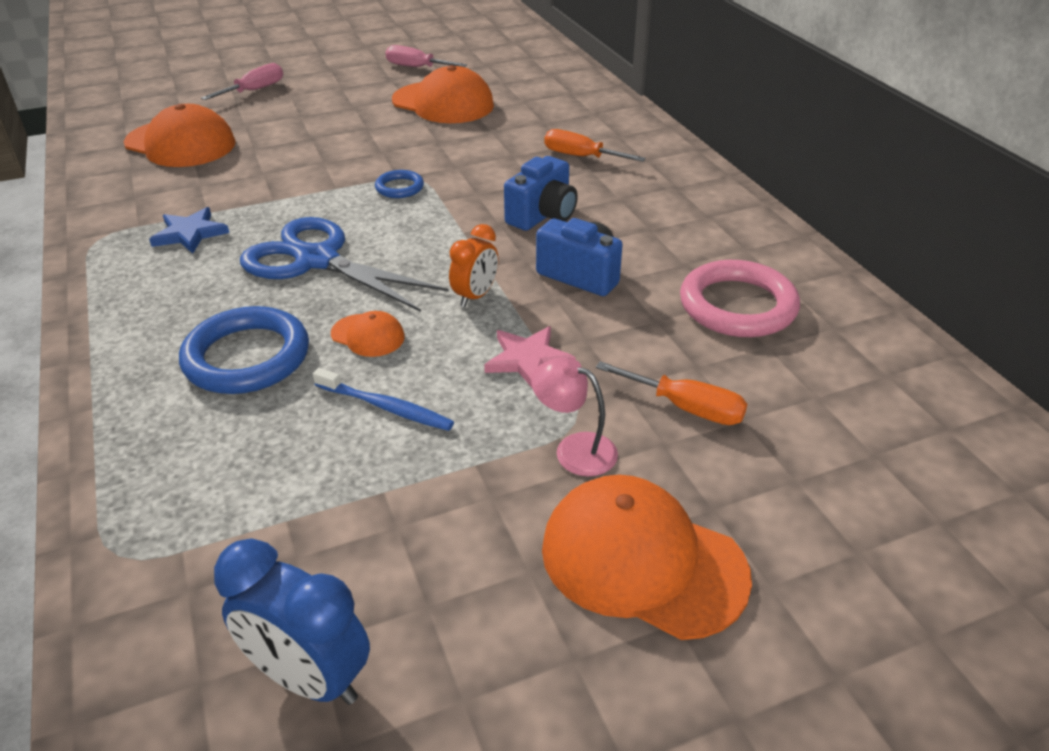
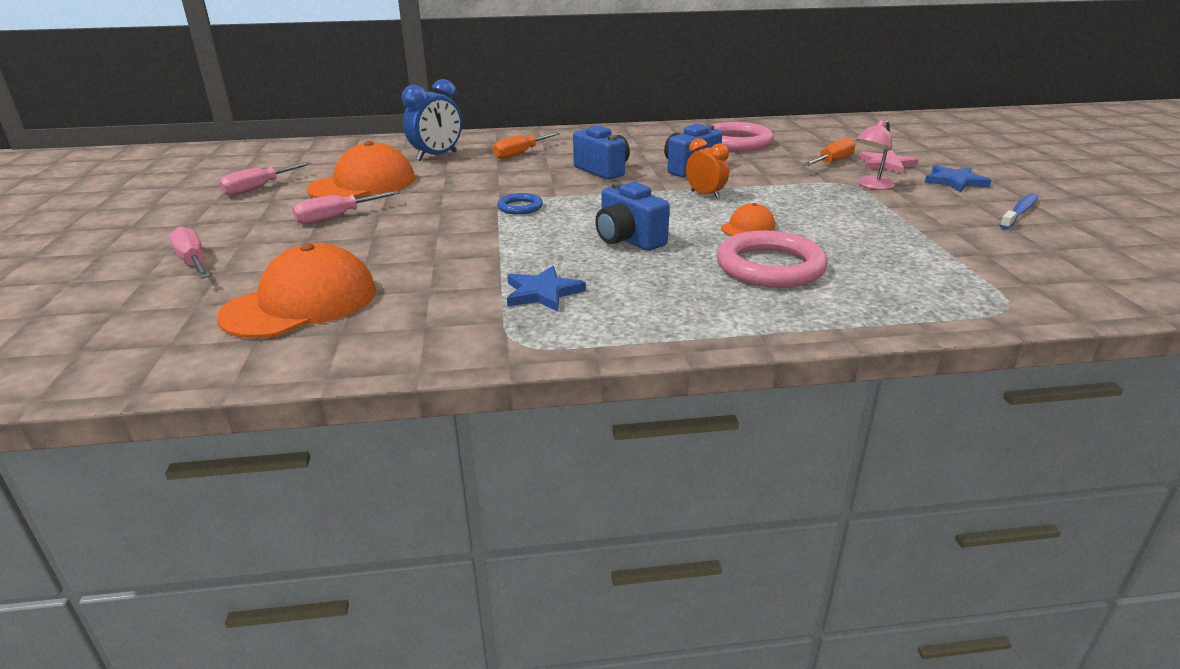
camera: 75 degrees left, 10 degrees down
(247, 357) = (770, 266): blue ring -> pink ring
(309, 677) = (1075, 252): blue clock -> blue clock (436, 156)
(316, 260) = (628, 240): blue scissors -> blue camera
(353, 113) = (336, 217): none -> pink screwdriver
(386, 407) = (834, 225): blue toothbrush -> blue toothbrush (1019, 212)
(528, 359) = (784, 188): pink star -> pink star (886, 164)
(642, 561) = (955, 181): orange cap -> blue star

